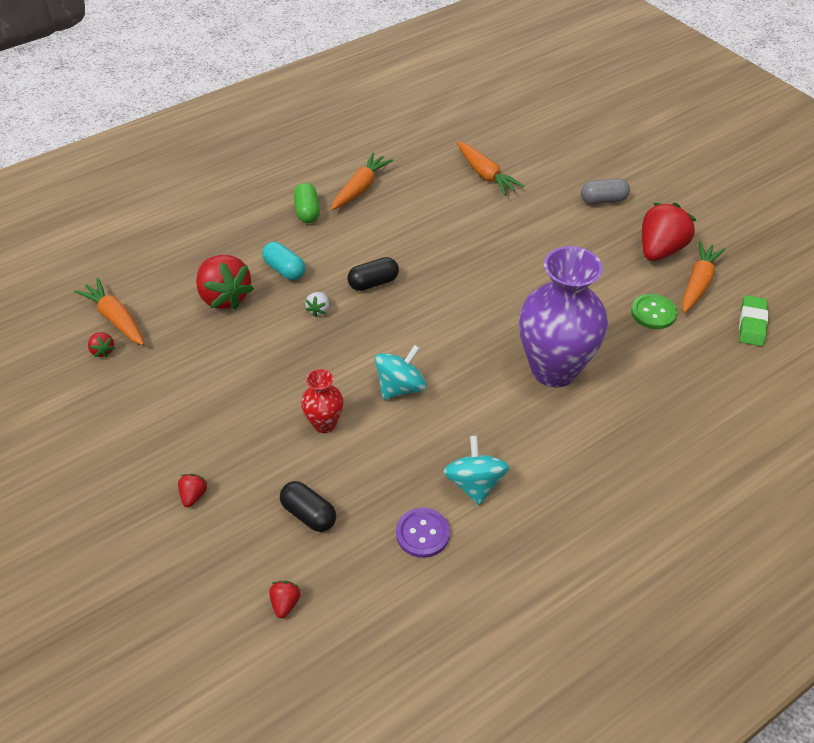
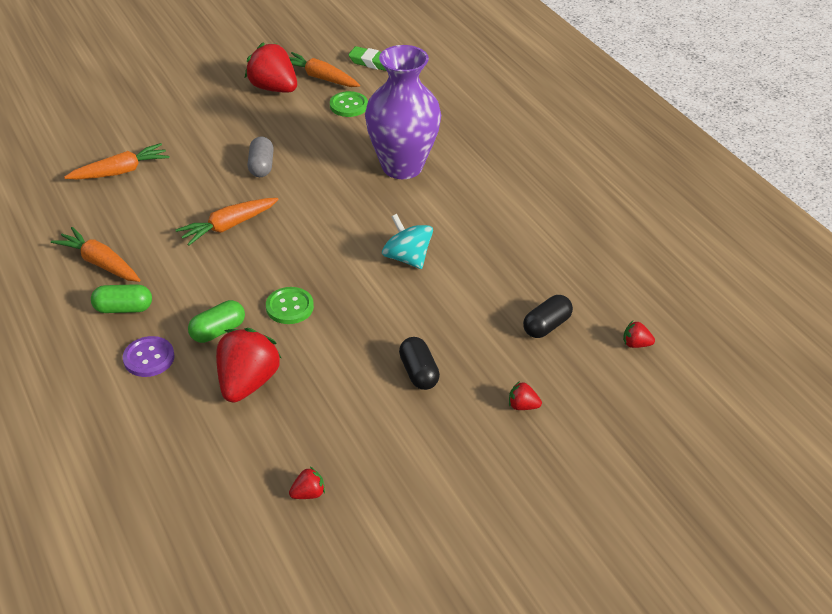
camera: 85 degrees left, 5 degrees down
(116, 319) = (257, 484): orange carrot -> orange carrot (229, 226)
(224, 297) = (247, 382): red strawberry -> red strawberry turned 45 degrees counterclockwise
(284, 270) = (218, 331): turquoise capsule -> green capsule
(319, 310) = (289, 307): white strawberry -> green button
(324, 424) = (444, 310): red vase -> none
(373, 283) = (260, 265): black capsule -> black capsule (418, 372)
(422, 533) = (567, 259): purple button -> purple button (149, 358)
(474, 484) = (519, 225): turquoise spinning top -> none
(603, 200) = (194, 106): grey capsule -> grey capsule (261, 166)

